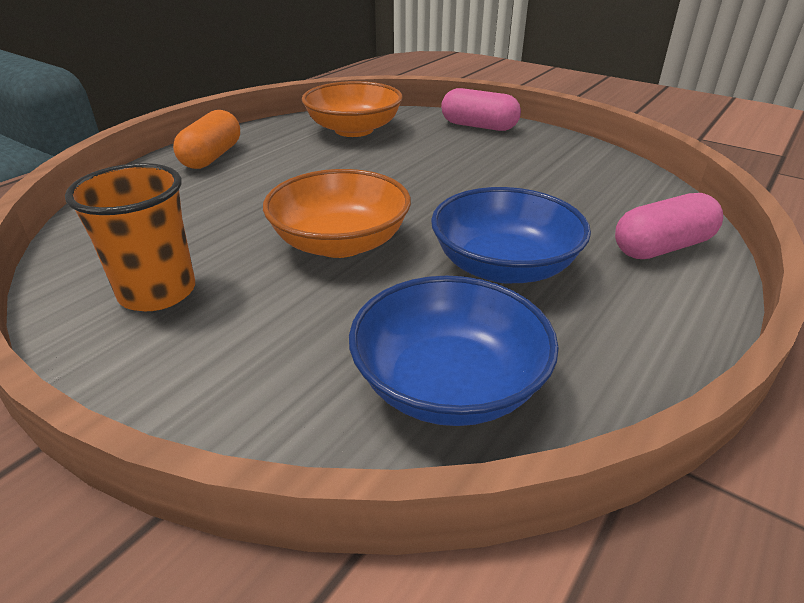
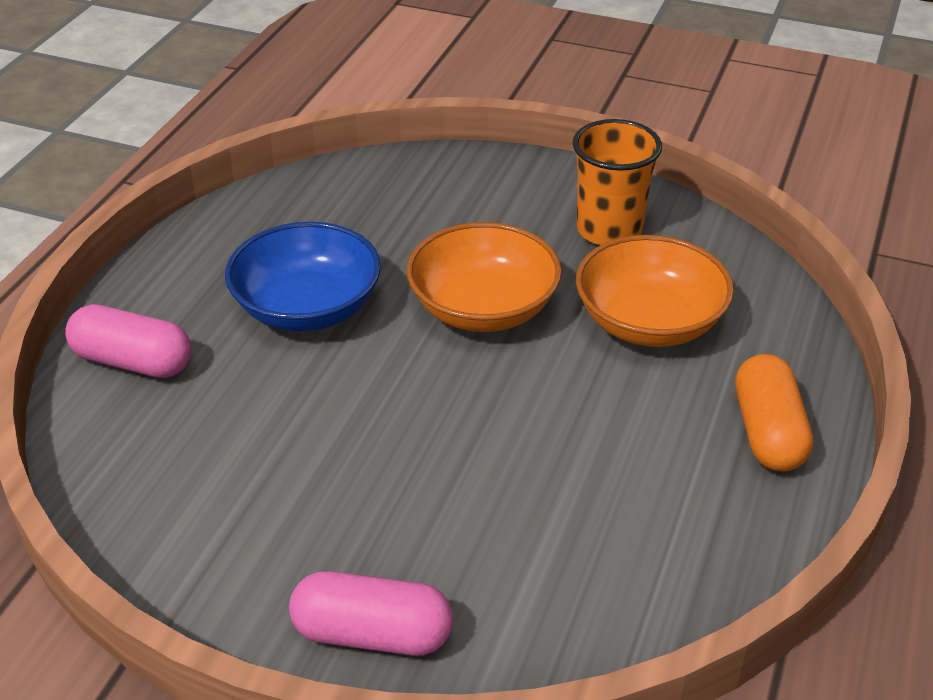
camera: 165 degrees right, 5 degrees up
(354, 130) = (605, 567): orange bowl -> orange bowl (649, 322)
(449, 384) = (341, 204): blue bowl -> none
(662, 247) = (133, 362): pink capsule -> pink capsule turned 60 degrees clockwise

